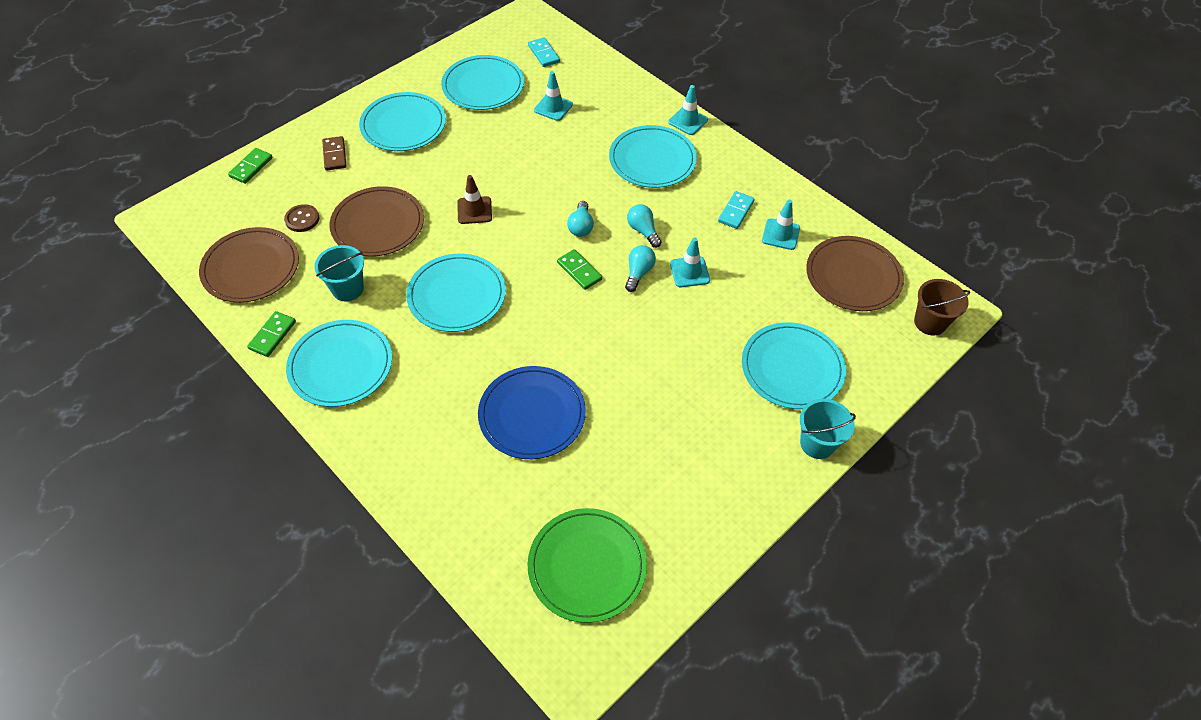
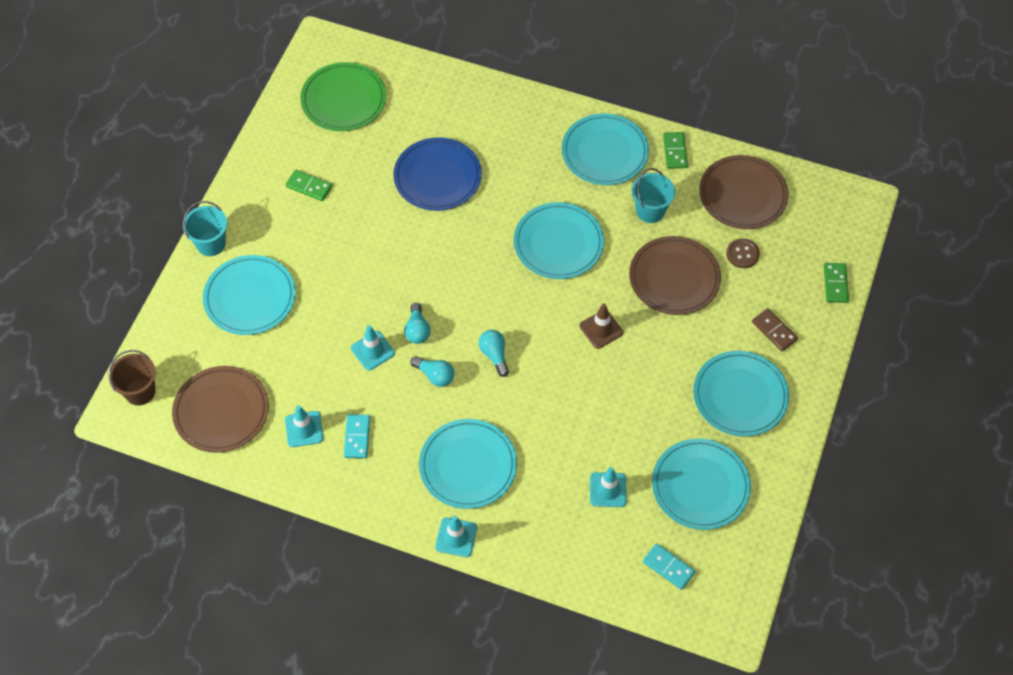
camera: 155 degrees right, 5 degrees up
(579, 271) = (470, 309): green domino -> green domino (309, 187)

